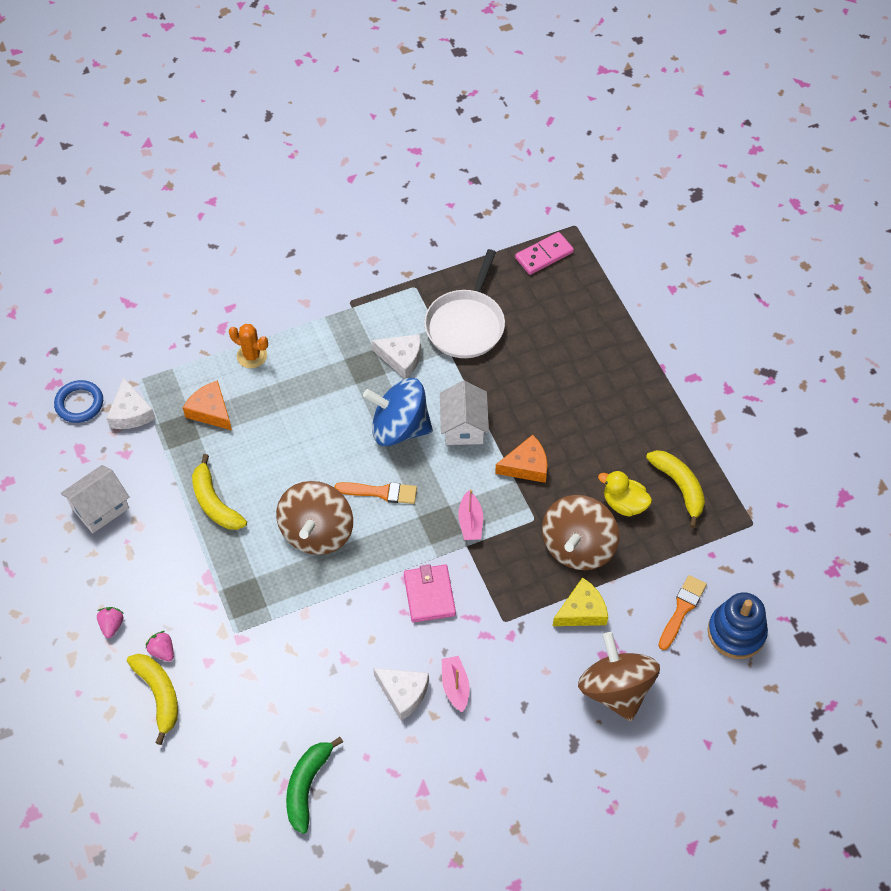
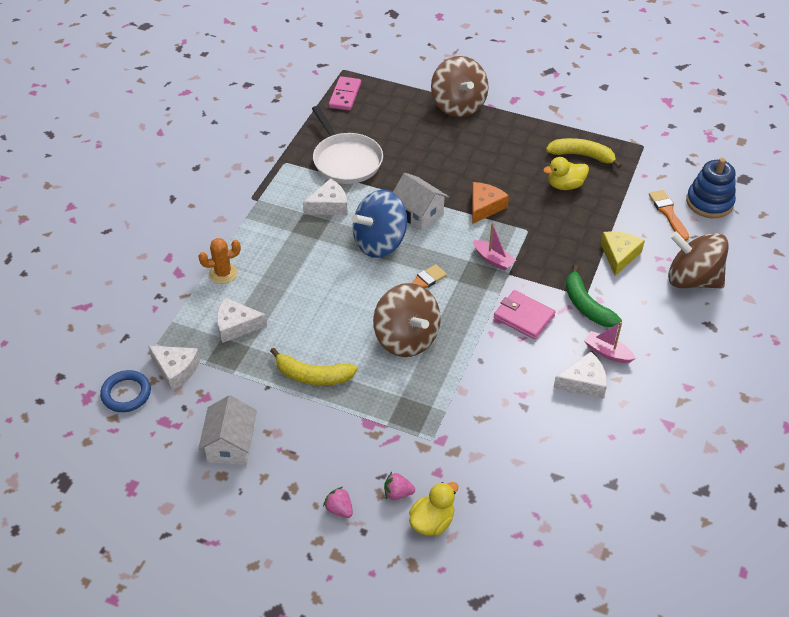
camera: 45 degrees left, 10 degrees down
(159, 695) = (432, 522): yellow banana -> yellow duck
(210, 411) = (236, 325): orange cheese -> white cheese
(307, 786) = (601, 486): green banana -> green banana (586, 306)
(578, 546) = (571, 225): brown spinning top -> brown spinning top (458, 106)

